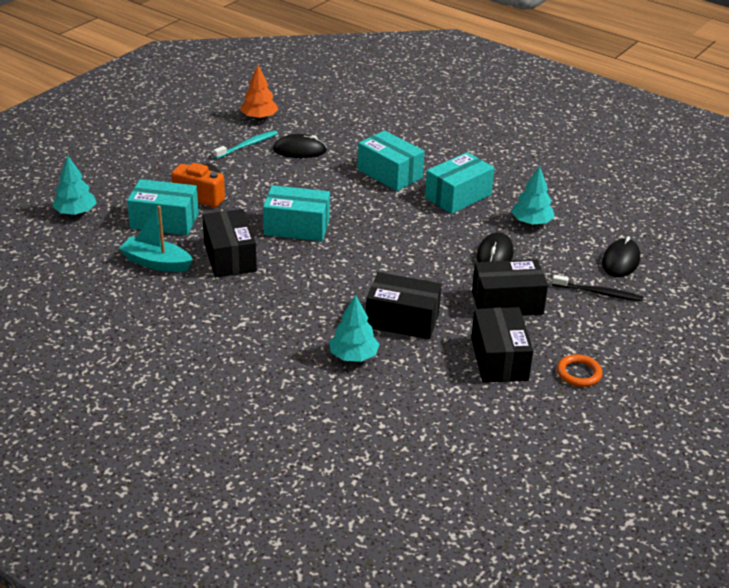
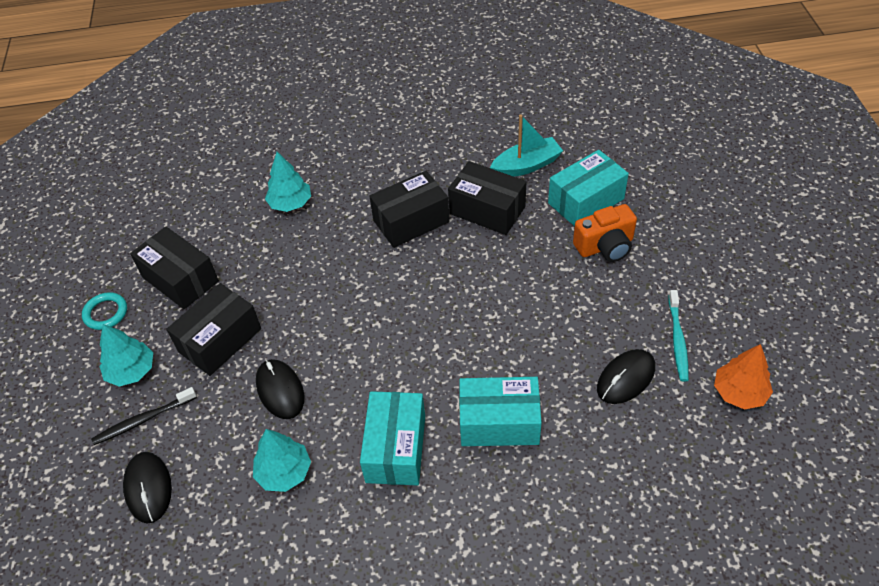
camera: 140 degrees right, 15 degrees up
(76, 212) = (655, 157): turquoise tree -> turquoise tree (131, 371)
(297, 227) = (483, 279): turquoise box -> none
(402, 320) = (288, 257): black box -> black box (411, 221)
(579, 373) = (105, 313): orange ring -> turquoise ring

